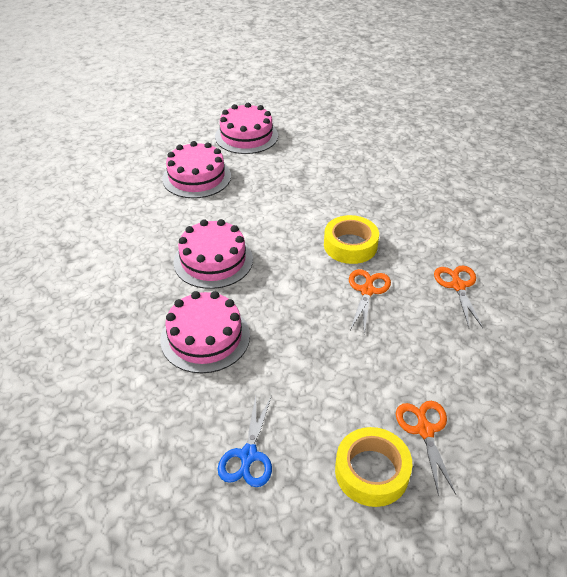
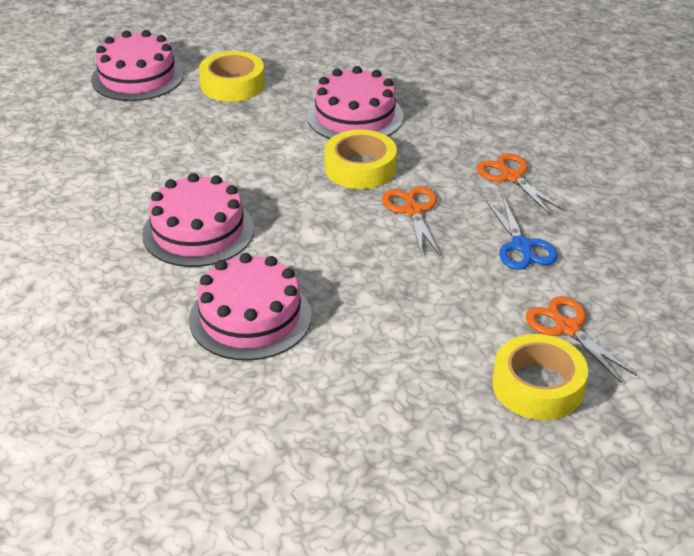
camera: 25 degrees left, 5 degrees down
(196, 177) = (103, 142): pink cake -> pink cake (355, 116)
(248, 456) = (391, 419): blue scissors -> blue scissors (521, 246)
(303, 157) = (232, 85): none -> yellow tape

